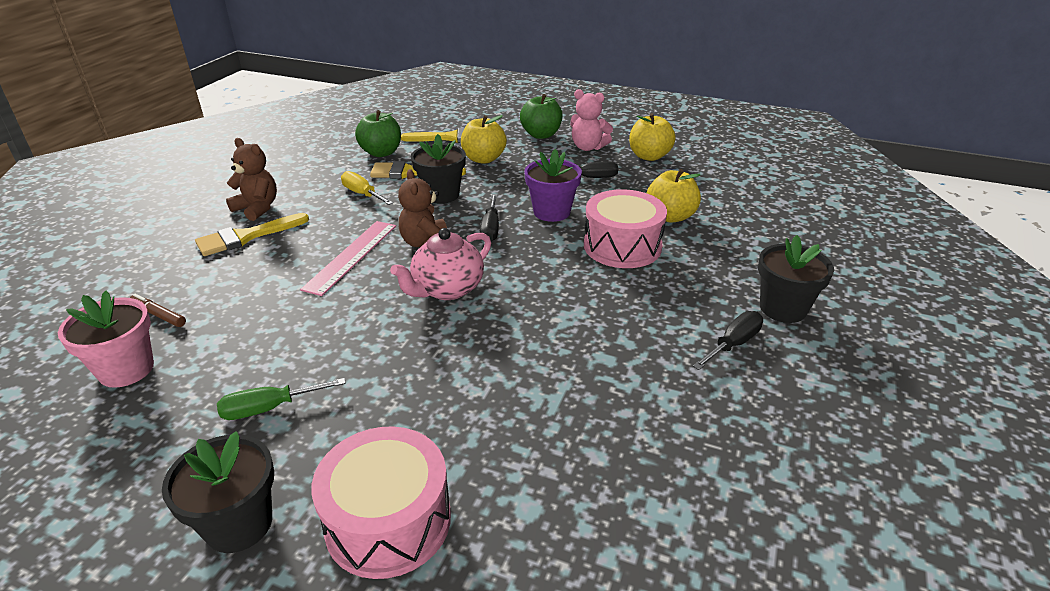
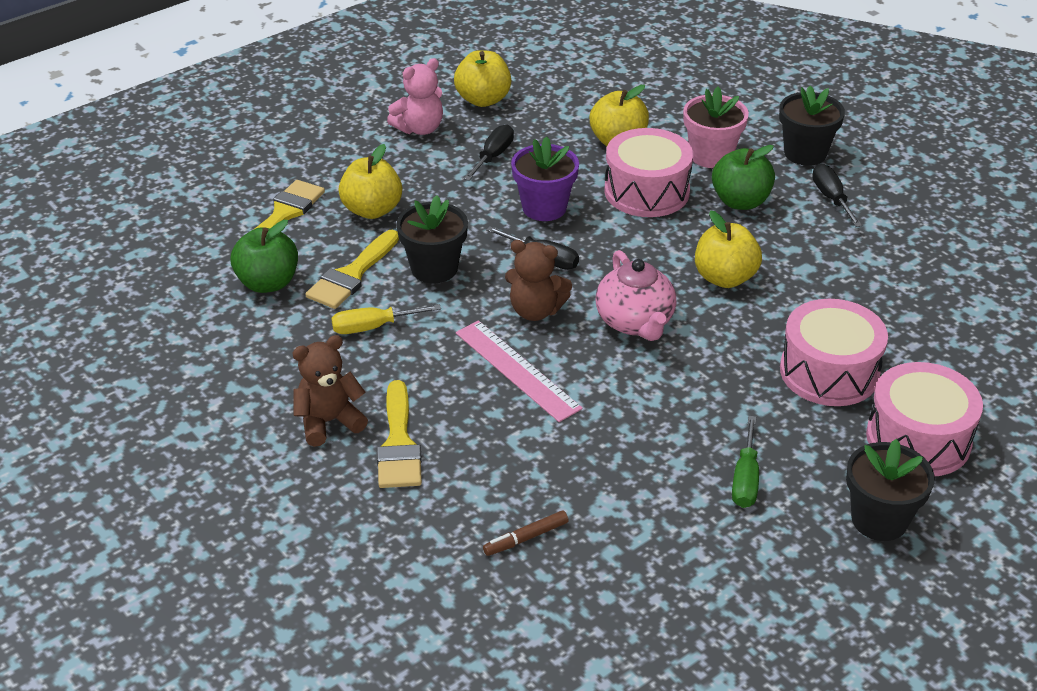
camera: 60 degrees left, 5 degrees up
(126, 369) = (616, 572): pink flower pot -> pink flower pot (711, 156)
(458, 419) = (829, 372): none -> pink drum
(541, 135) = (350, 147): green apple -> green apple (740, 201)
(546, 316) = (725, 278): none -> yellow apple

